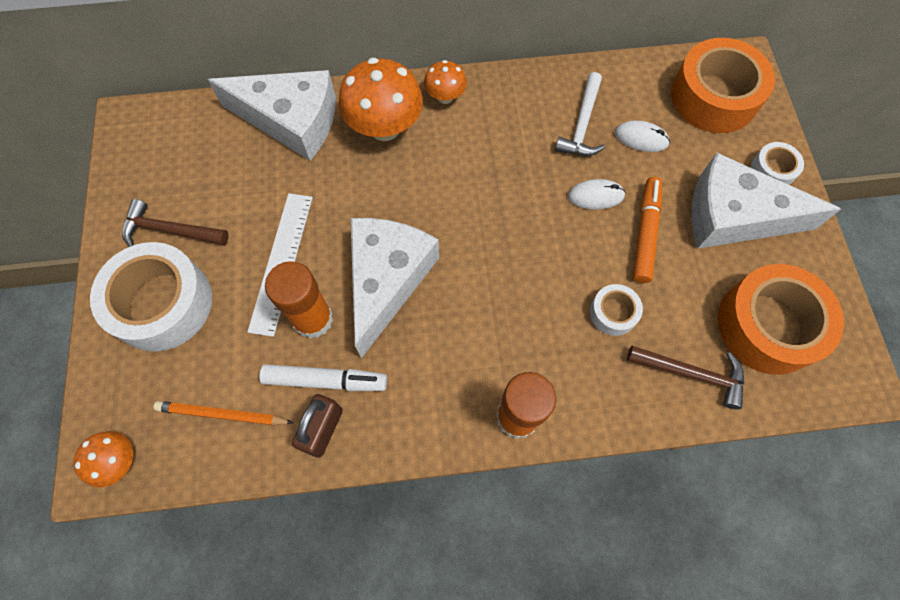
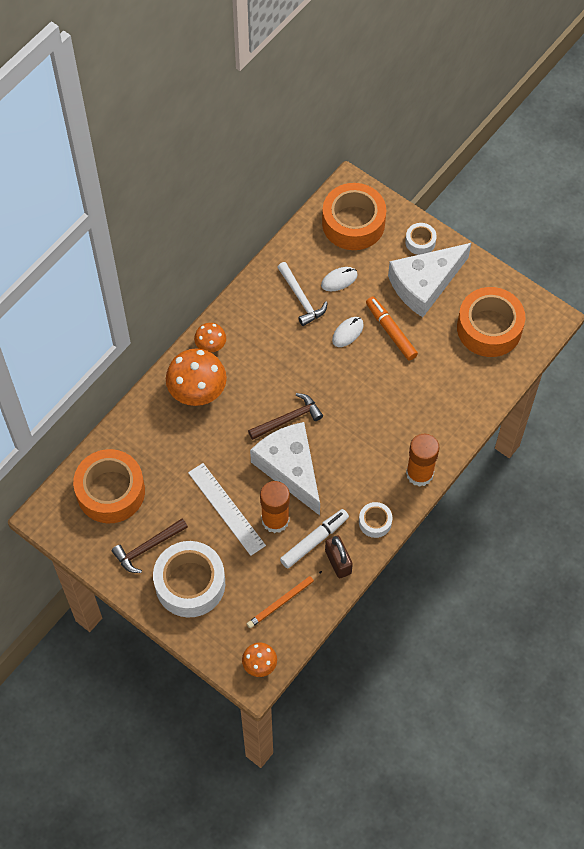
camera: 45 degrees left, 5 degrees down
(204, 149) = (110, 491): none -> orange tape
(291, 121) = (141, 433): white cheese -> none
(613, 313) = (414, 385): white tape -> white tape (375, 522)
(692, 374) = (477, 382): brown hammer -> brown hammer (288, 419)

